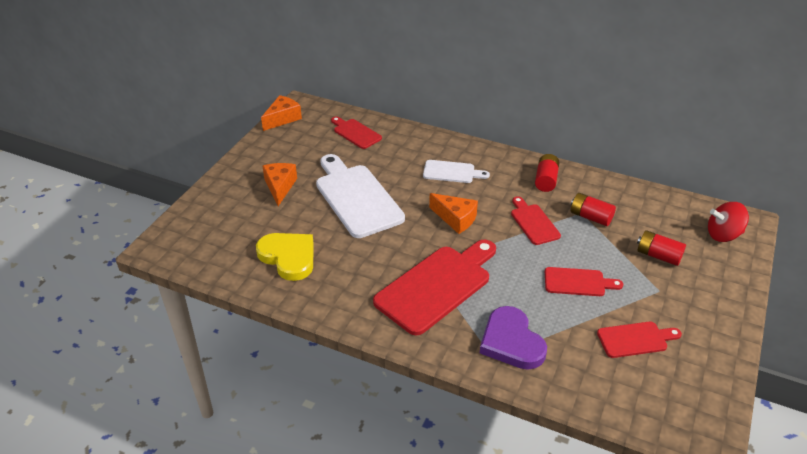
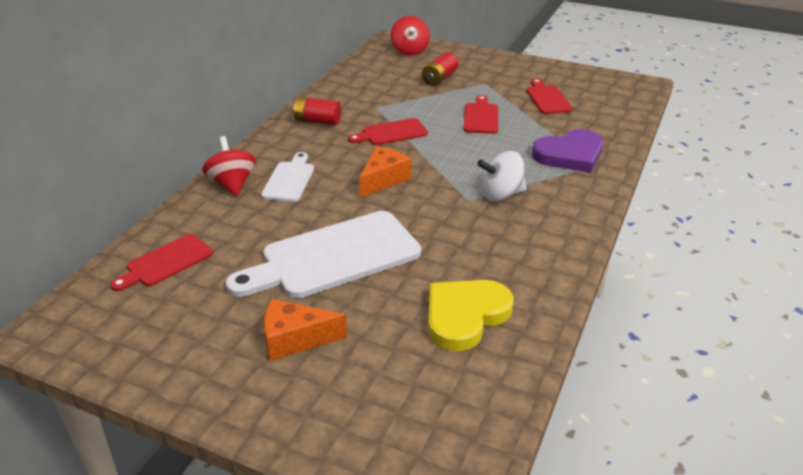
camera: 90 degrees left, 5 degrees down
(282, 118) = (81, 353): orange cheese -> none
(437, 286) = (501, 194): red cutting board -> white spinning top
(443, 147) = (232, 184): none -> red spinning top
(590, 217) = (383, 103): red battery -> none

